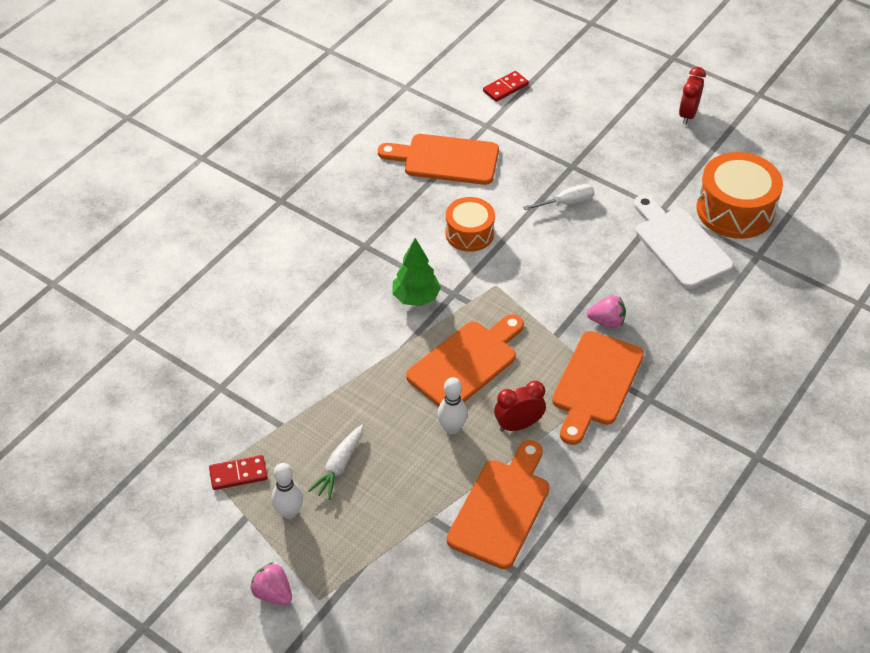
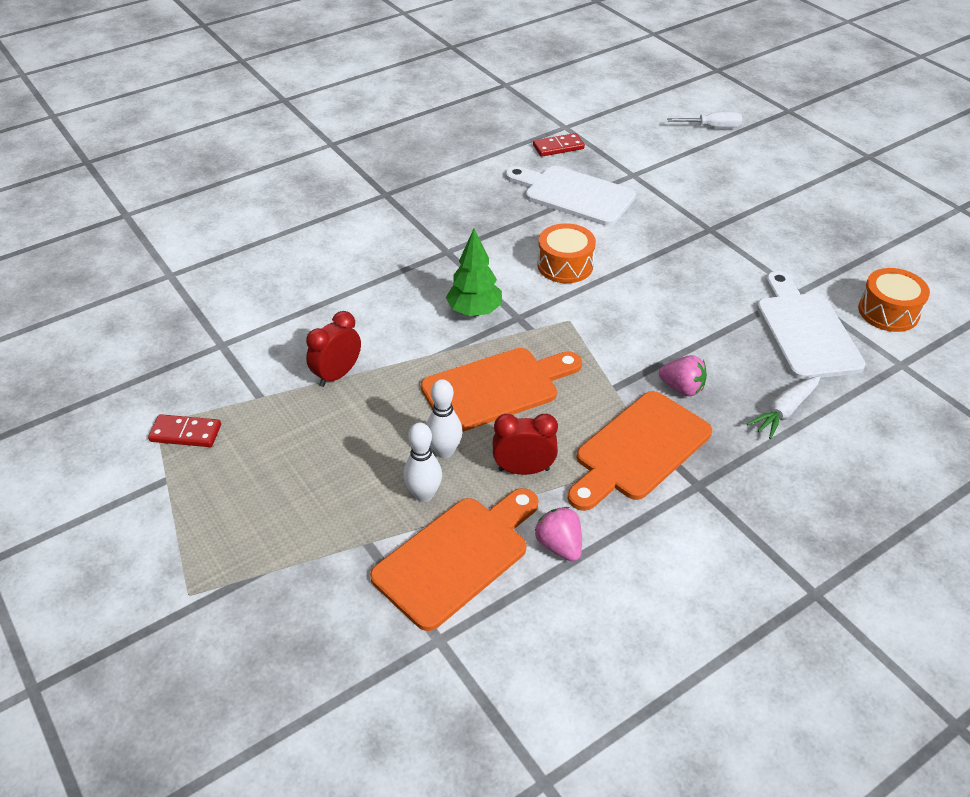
camera: 20 degrees right, 5 degrees down
(273, 593) = (142, 571): pink strawberry -> pink strawberry (559, 545)
(289, 512) = (214, 488): white bowling pin -> white bowling pin (424, 495)
(339, 466) = (296, 456): white carrot -> white carrot (784, 411)
(446, 159) = (574, 195): orange cutting board -> white cutting board
(505, 88) = (669, 147): red domino -> red domino (558, 147)
(567, 202) = (688, 261): white screwdriver -> white screwdriver (712, 127)
(688, 115) = (865, 210): red clock -> red clock (337, 375)
(735, 210) = (888, 312): orange drum -> orange drum, size x0.62

